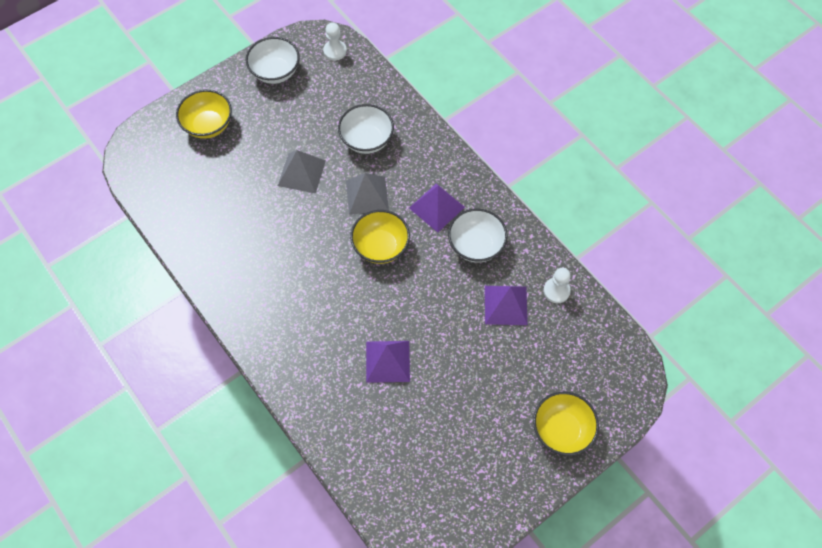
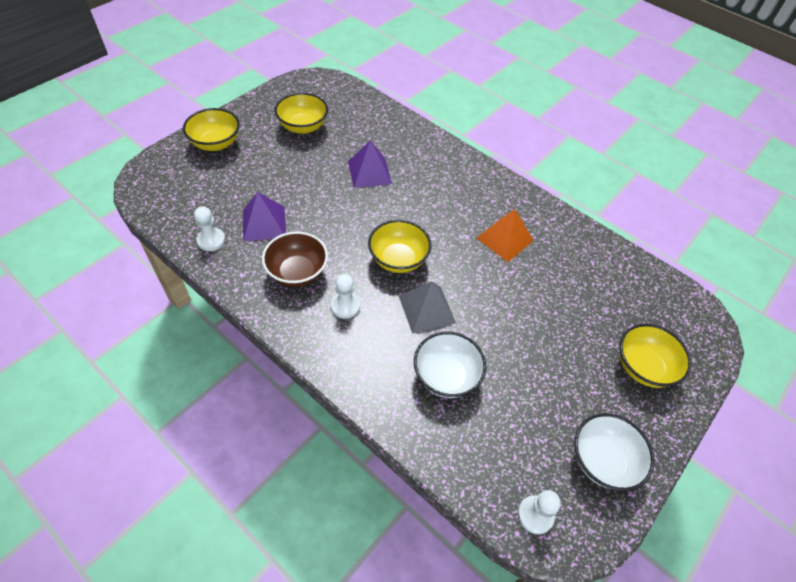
camera: 165 degrees right, 10 degrees down
(270, 255) = (505, 239): none -> orange pyramid
(301, 173) = (508, 324): grey pyramid -> none
(436, 207) = (345, 306): purple pyramid -> white pawn
(456, 448) = (303, 127): none -> yellow bowl
(476, 245) = (297, 272): white bowl -> brown bowl

